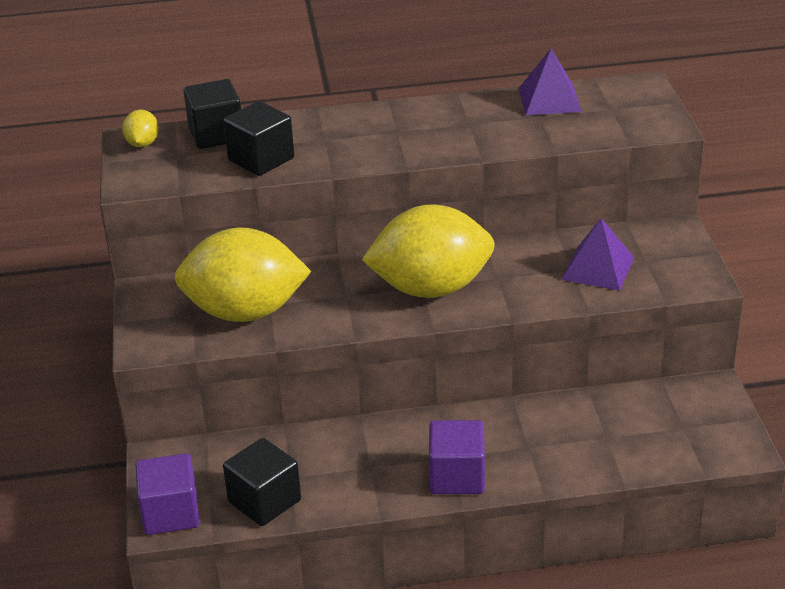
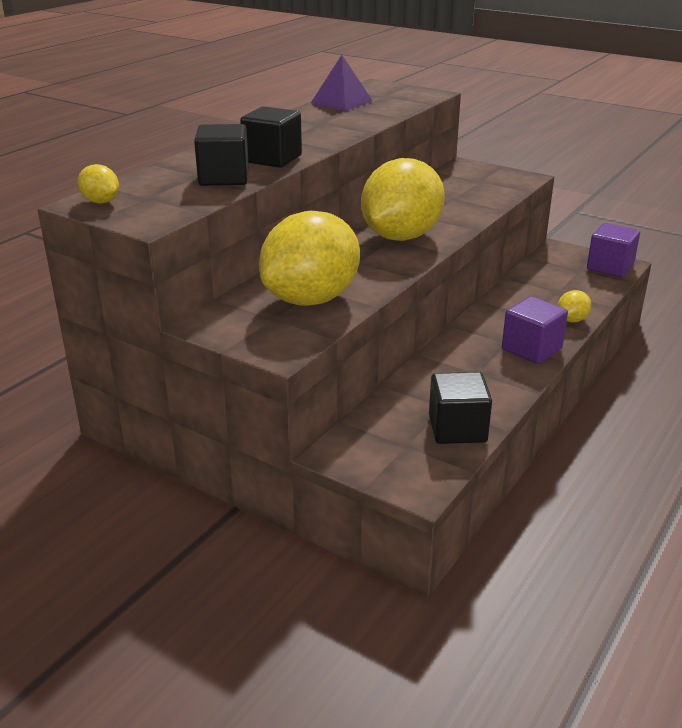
camera: 50 degrees left, 5 degrees down
(171, 513) = (413, 476): purple cube -> purple cube (610, 267)
(216, 134) = (154, 179): black cube -> black cube (272, 159)
(553, 474) = (572, 320): none -> yellow lemon
(598, 268) = (466, 192): purple pyramid -> none

